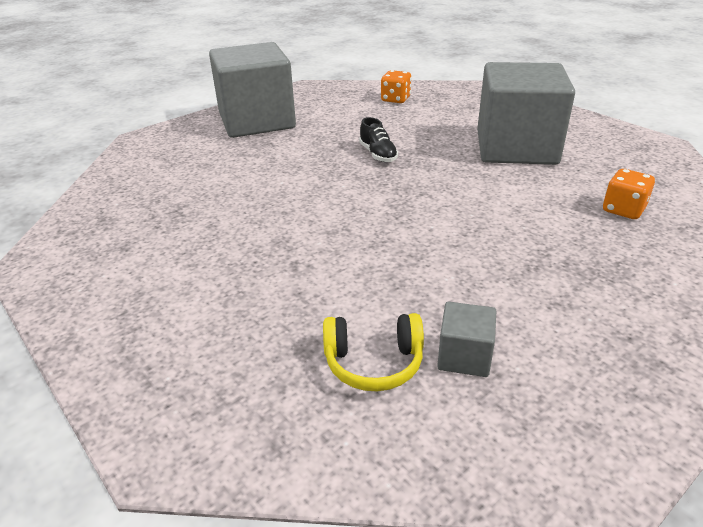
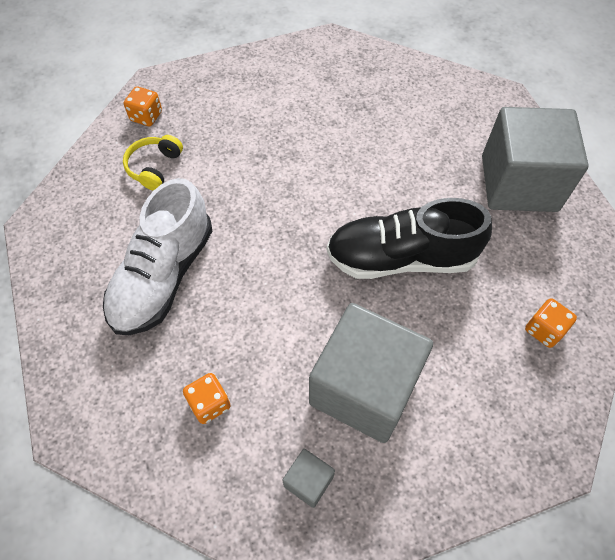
camera: 110 degrees right, 25 degrees up
(263, 423) = (146, 116): none -> orange dice
(378, 154) = (401, 258): black shoe -> black shoe, size x2.44
(464, 356) = (132, 208): grey cube -> grey cube (308, 481)
(534, 285) = (163, 276): none -> white shoe

